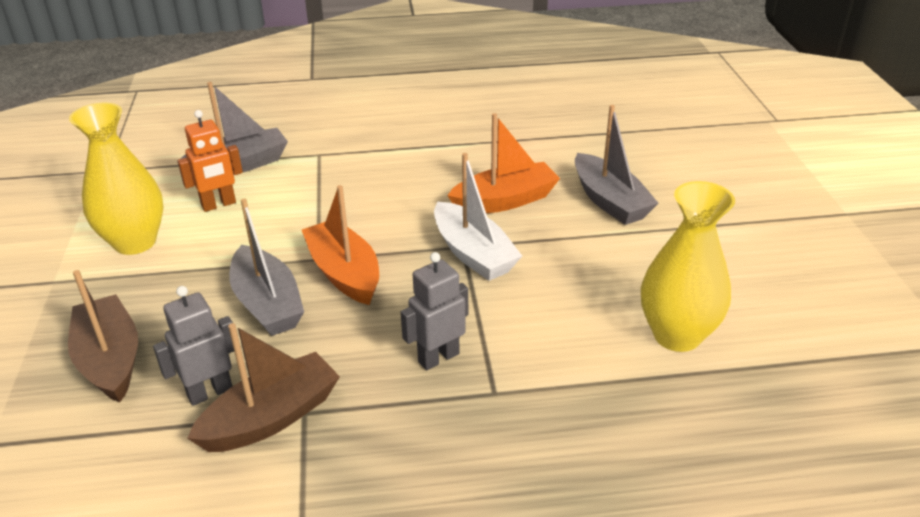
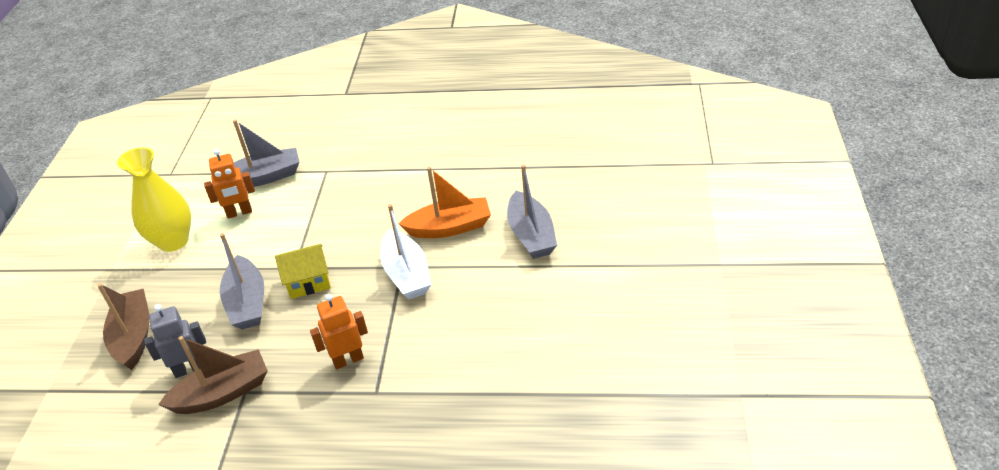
camera: 15 degrees right, 5 degrees up
(344, 273) = (308, 282): orange boat -> yellow house
(438, 357) = (348, 360): grey robot -> orange robot
(677, 335) = (526, 361): yellow vase -> none

